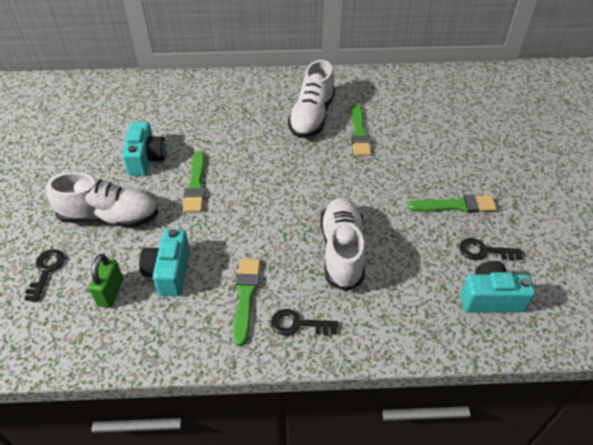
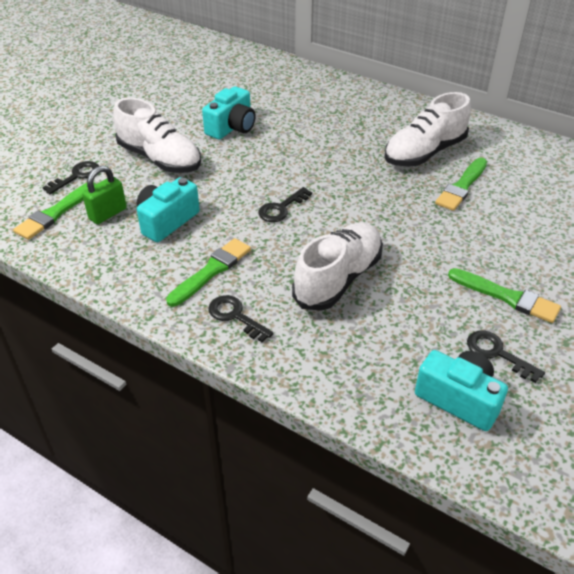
camera: 35 degrees right, 5 degrees down
(196, 185) = (254, 165): green brush -> green brush (55, 213)
(250, 213) = (281, 208): none -> black key

